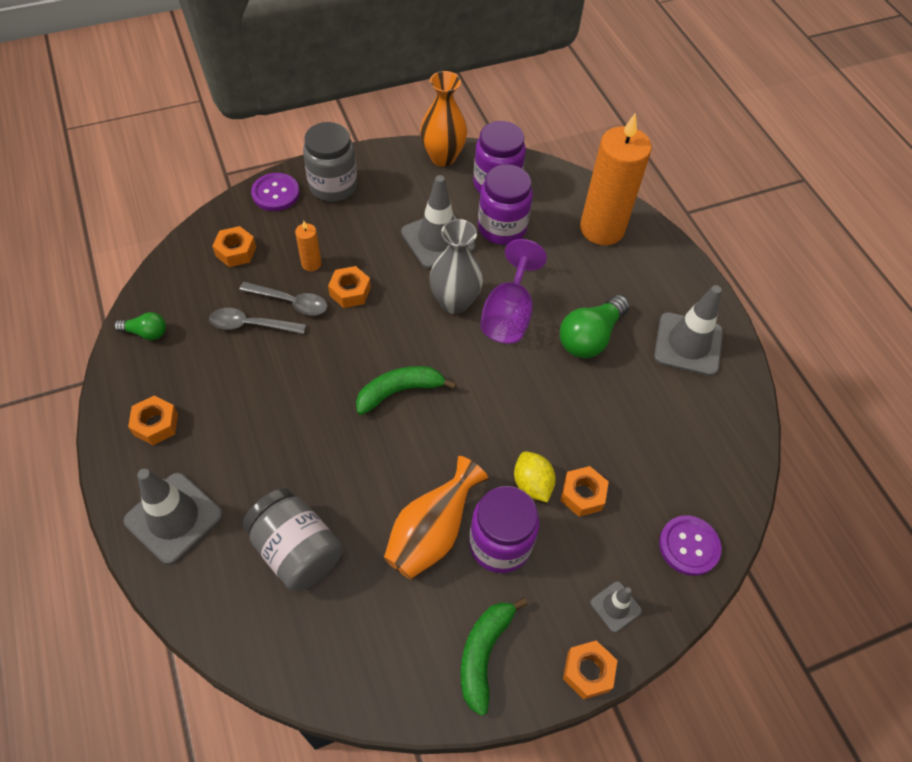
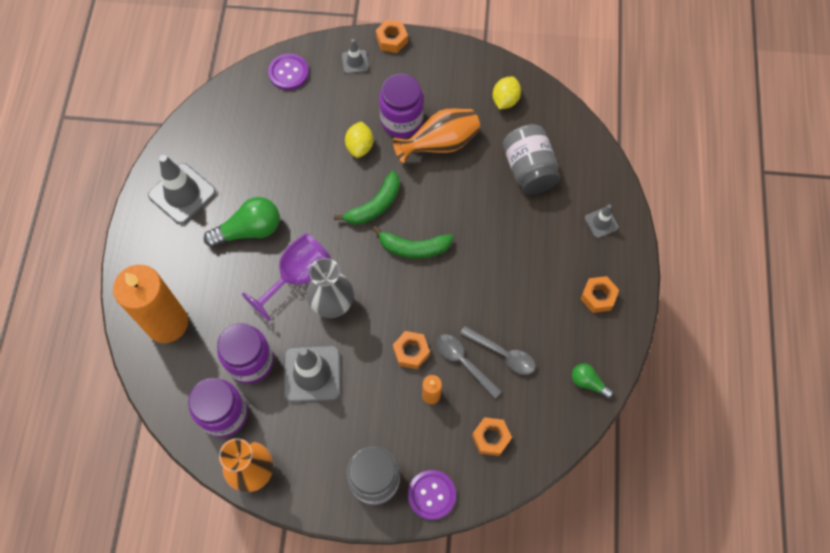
camera: 150 degrees left, 10 degrees up
(174, 518) = (601, 222): grey traffic cone -> grey traffic cone, size x0.52
(371, 646) = (505, 100): none -> yellow lemon
(484, 654) = (444, 71): green banana -> green banana (374, 205)
(582, 495) = (332, 127): orange nut -> none

